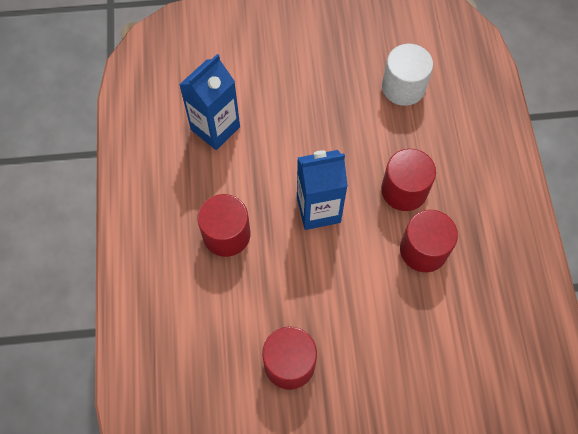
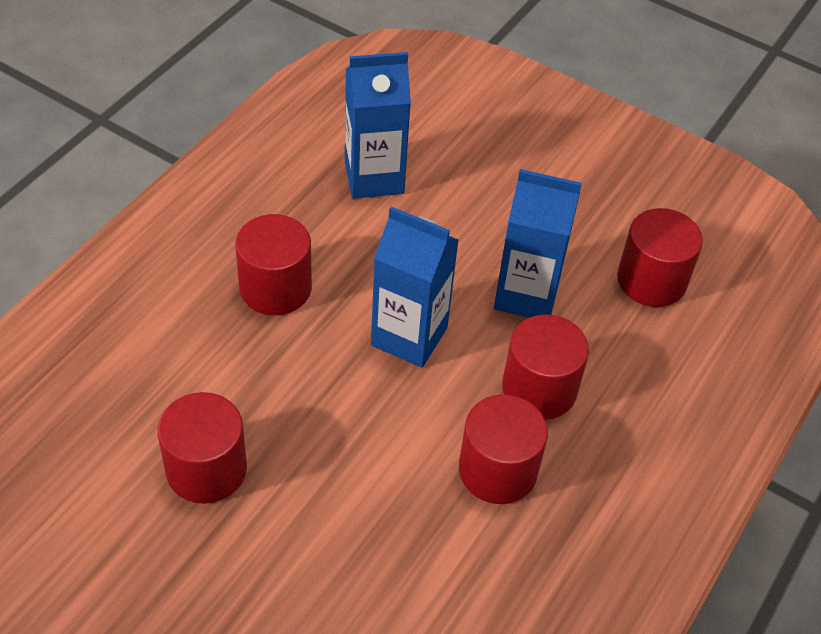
camera: 35 degrees right, 15 degrees down
(353, 141) = (526, 295): none -> blue carton
(403, 87) = (651, 280): white cylinder -> red cylinder

